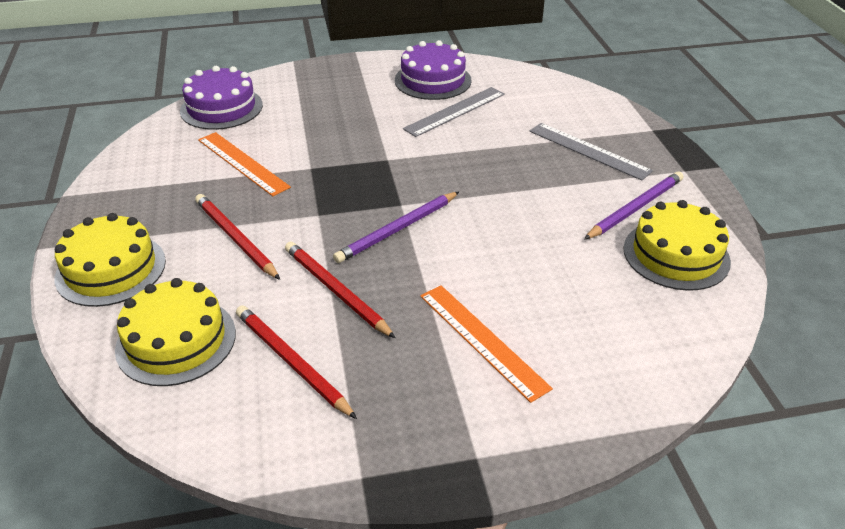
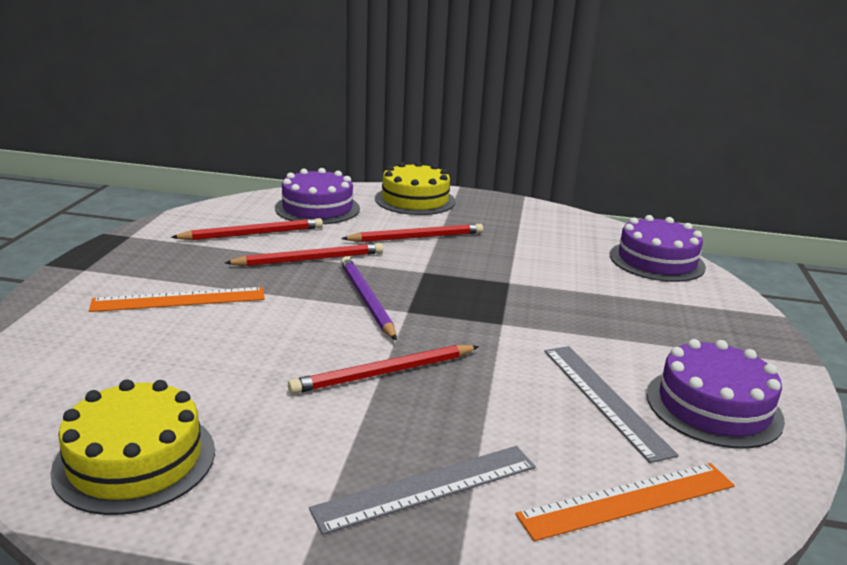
camera: 110 degrees right, 15 degrees down
(176, 340) = (317, 208): yellow cake -> purple cake
(242, 163) = (536, 255): orange ruler -> orange ruler (628, 500)
(498, 191) = (384, 373): none -> red pencil
(635, 208) = (254, 469): purple pencil -> none

